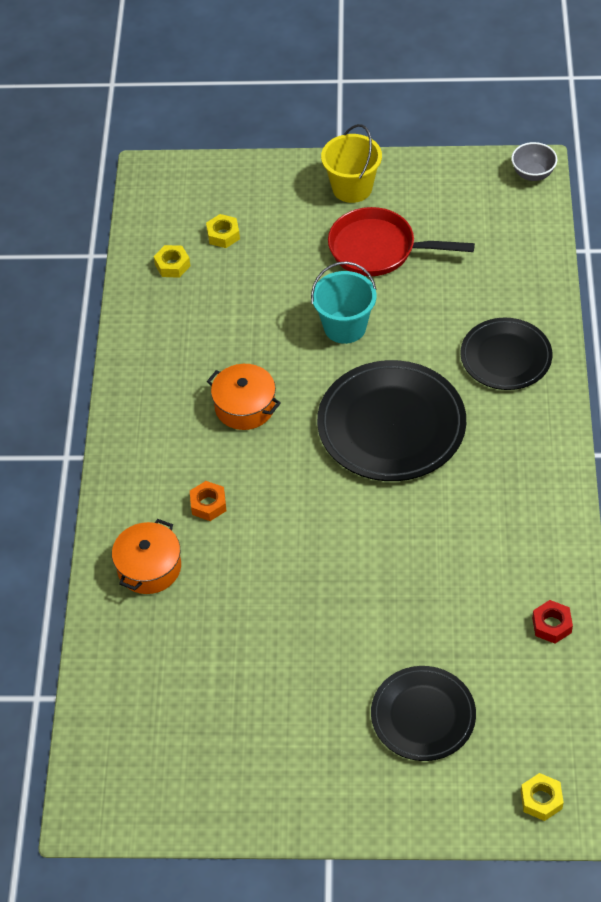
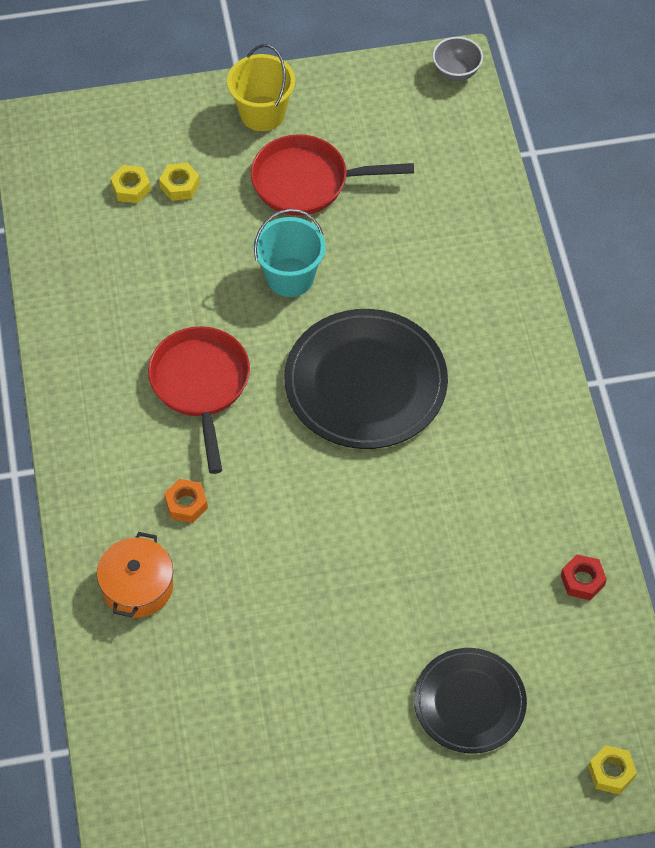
camera: 15 degrees left, 5 degrees up
(172, 265) = (82, 231): yellow nut -> yellow nut (179, 186)
(245, 406) = (201, 385): orange pot -> red pan
(506, 357) = (471, 287): black plate -> none

